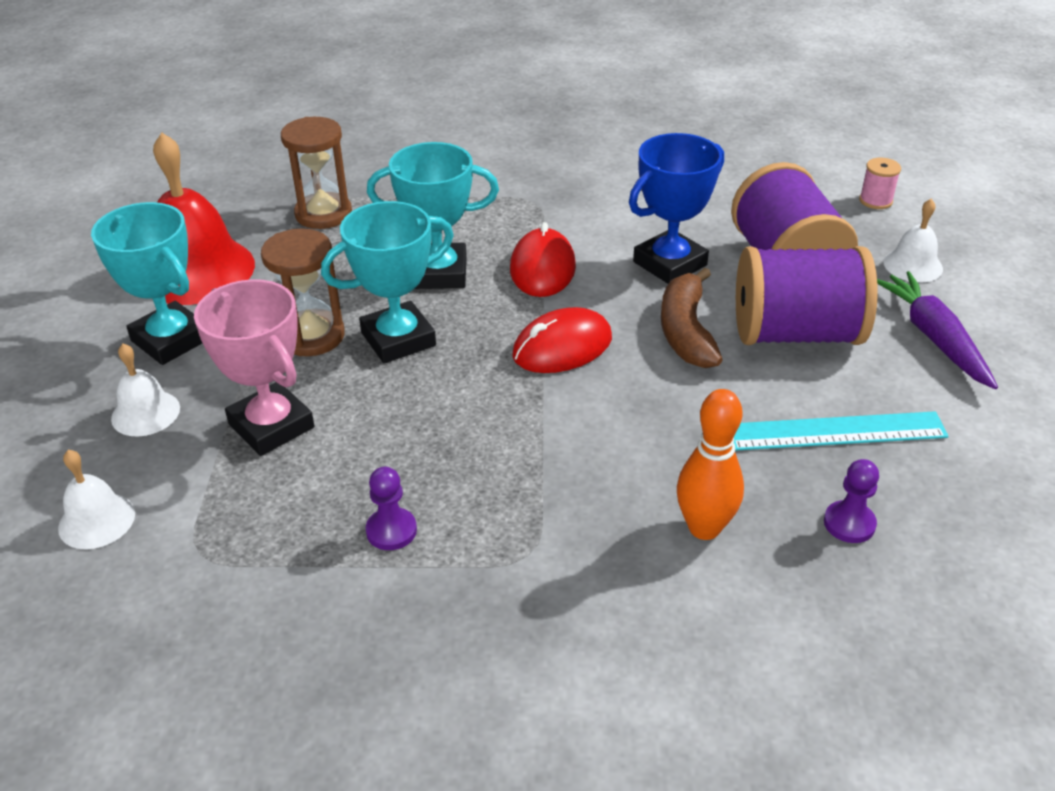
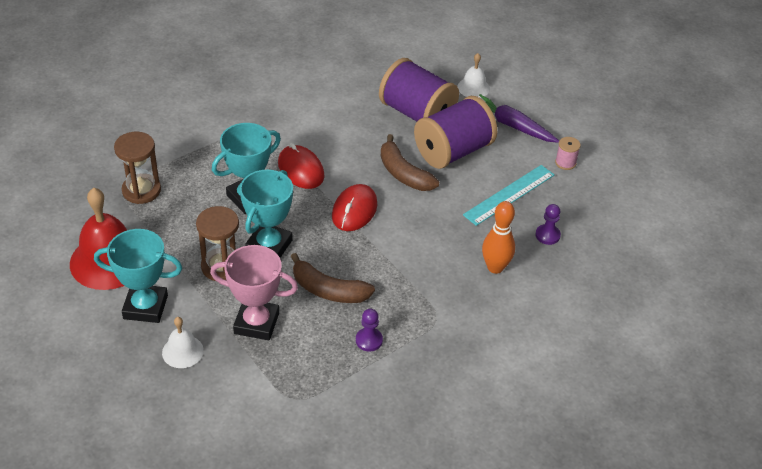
camera: 40 degrees left, 5 degrees up
(97, 520) = (225, 413): white bell -> none
(411, 432) = (328, 290): none -> brown banana
(670, 264) = (361, 138): blue trophy -> none
(875, 201) = (427, 54): pink spool -> pink spool (565, 163)

